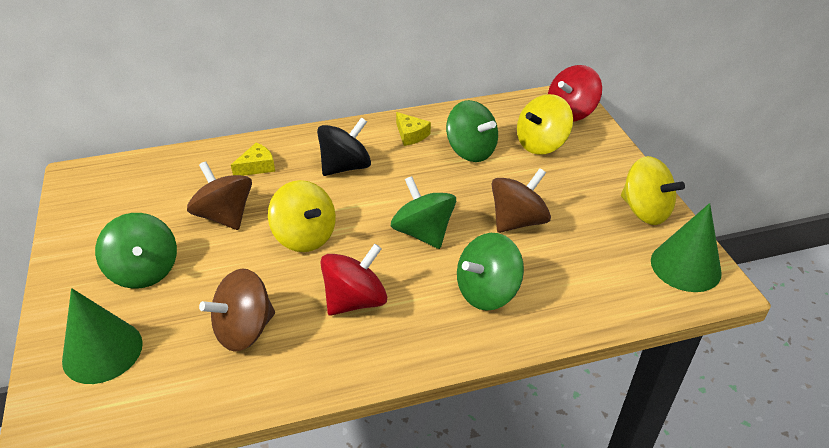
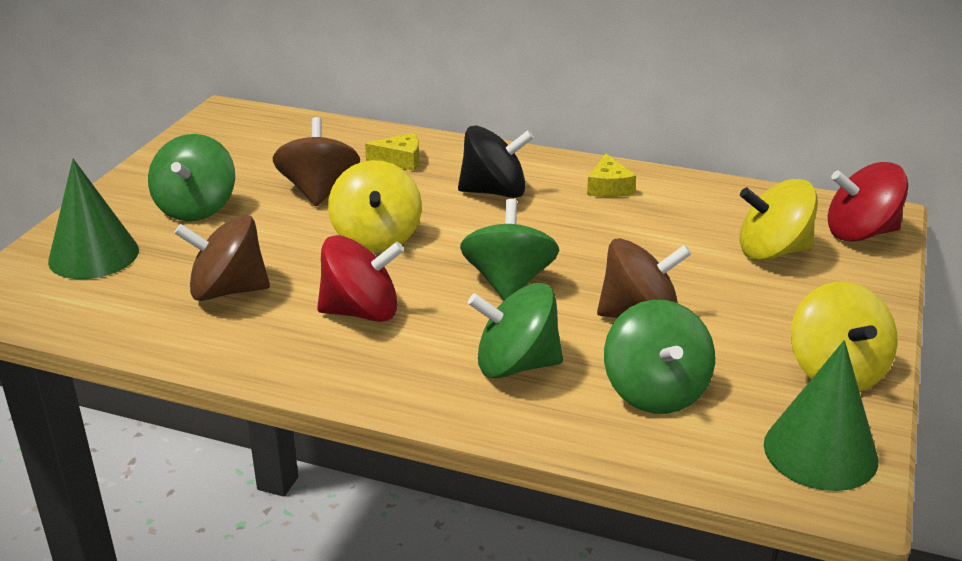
camera: 35 degrees right, 10 degrees down
(471, 151) = (666, 227): green spinning top -> green spinning top (655, 392)

